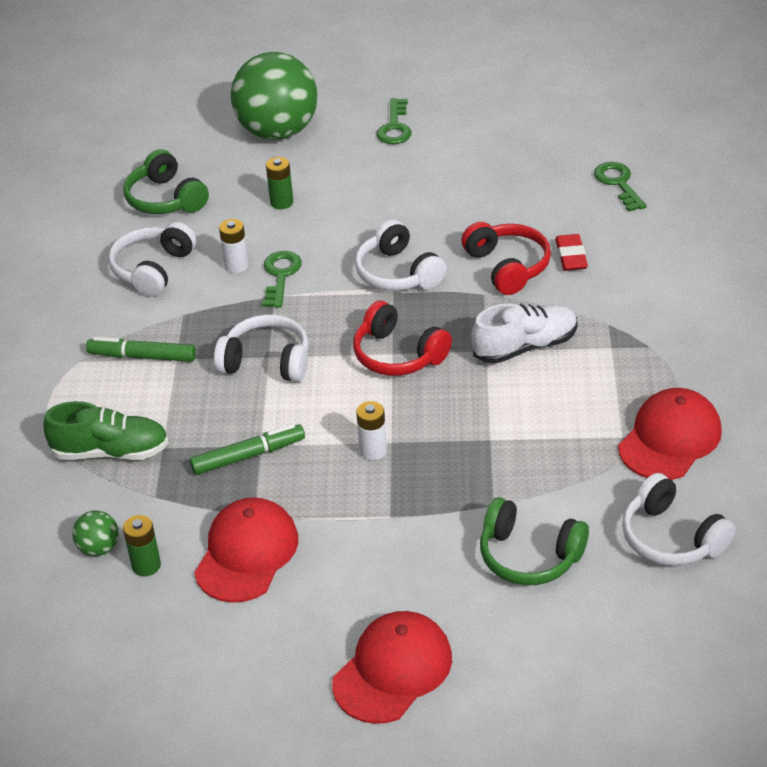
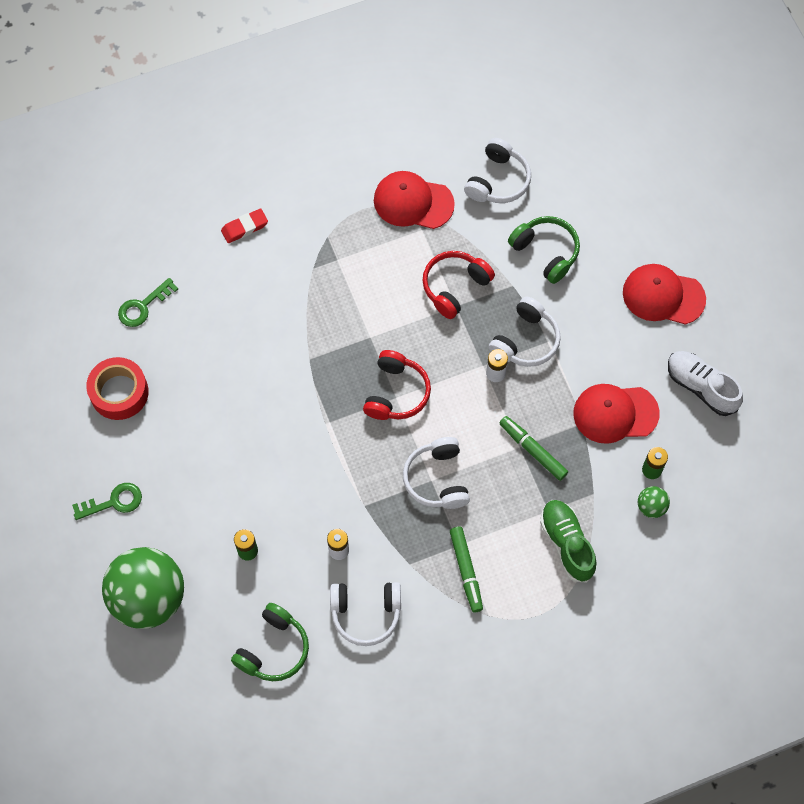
camera: 115 degrees left, 25 degrees up
(280, 275) = (339, 511): green key -> none
(398, 273) = (306, 427): white headphones -> white headphones (526, 340)
(507, 267) = (272, 353): red headphones -> red headphones (454, 287)
(518, 150) = (119, 392): none -> red tape
(525, 347) = (357, 313): white shoe -> white shoe (701, 387)
(529, 556) = (546, 252): green headphones -> green headphones turned 45 degrees counterclockwise
(571, 256) = (245, 313): red eraser -> red eraser (244, 227)

